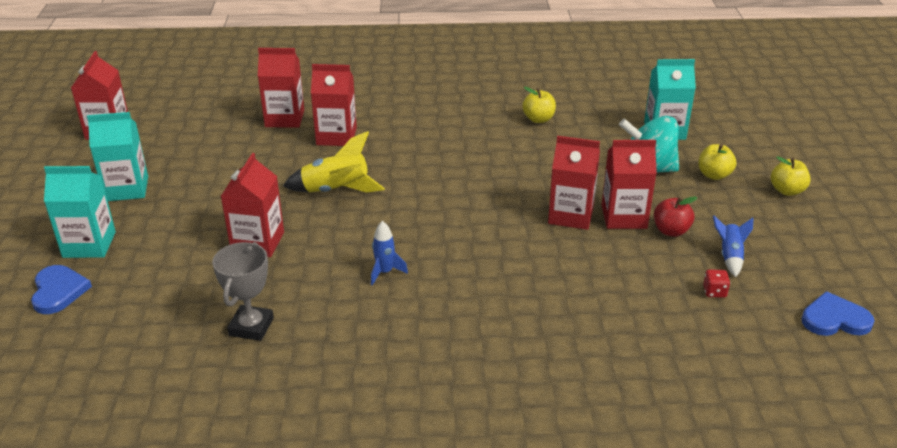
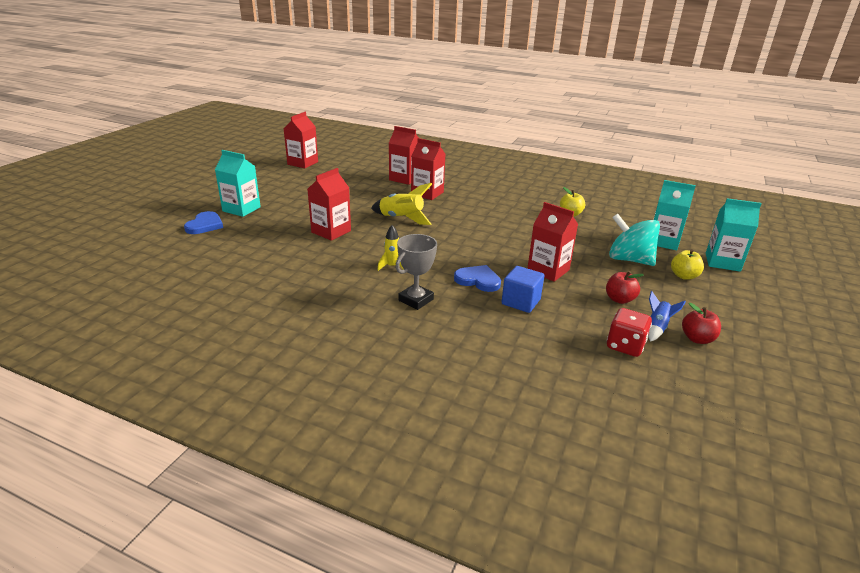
camera: 25 degrees right, 5 degrees down
(126, 189) = (286, 190): turquoise carton -> turquoise carton (722, 262)
(251, 327) = (286, 270): grey trophy -> grey trophy (416, 300)
(385, 272) = (392, 266): blue rocket -> yellow rocket
(572, 272) = (521, 302): none -> blue cube
(624, 217) = (588, 281): red carton -> none
(714, 292) = (625, 346): red dice -> red dice, size x1.85
(774, 256) = (697, 339): none -> red apple
(787, 190) = (742, 301): yellow apple -> none
(834, 319) = (722, 396): blue heart -> blue heart (478, 280)

